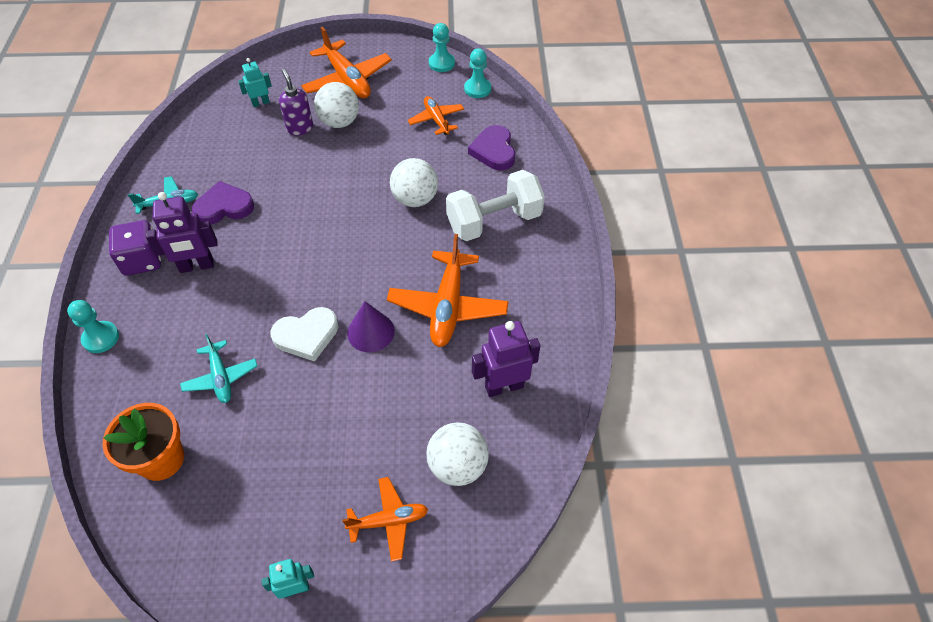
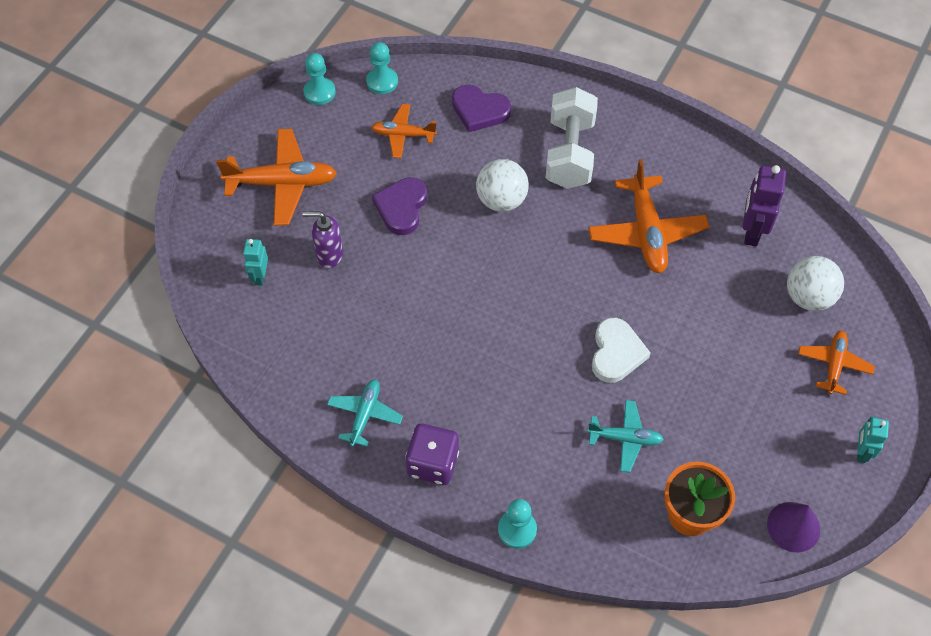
camera: 60 degrees left, 5 degrees up
(197, 266) = (472, 416): purple robot -> none
(224, 207) = (403, 365): purple heart -> purple heart (402, 207)
(339, 122) = (346, 217): white ball -> none
(371, 332) = (641, 301): purple cone -> purple cone (793, 526)
(448, 306) = (646, 232): orange plane -> orange plane turned 45 degrees clockwise

